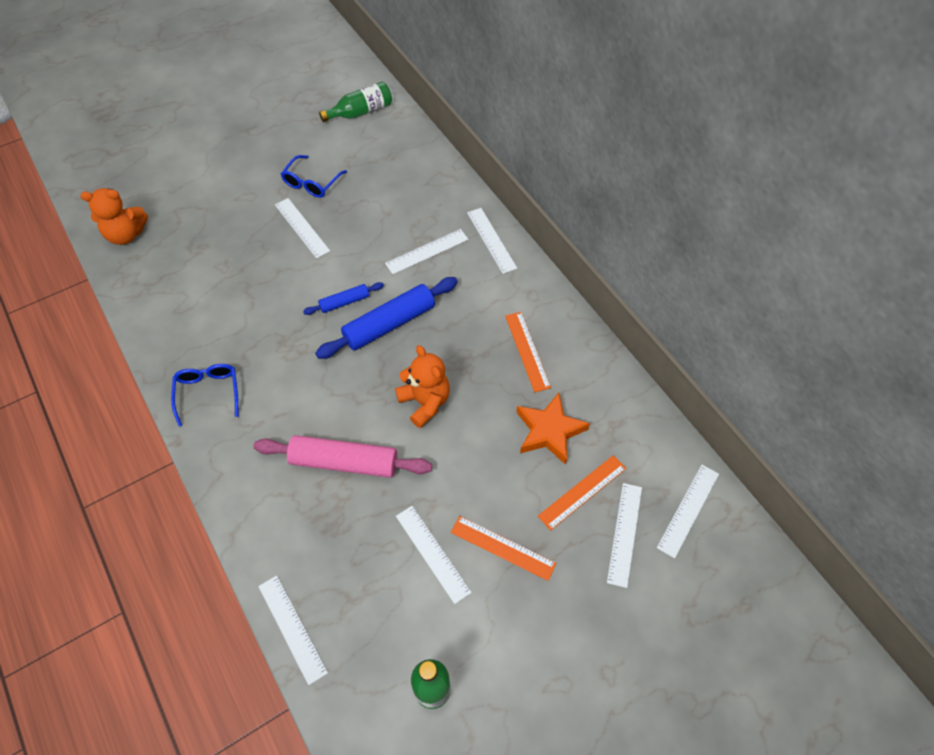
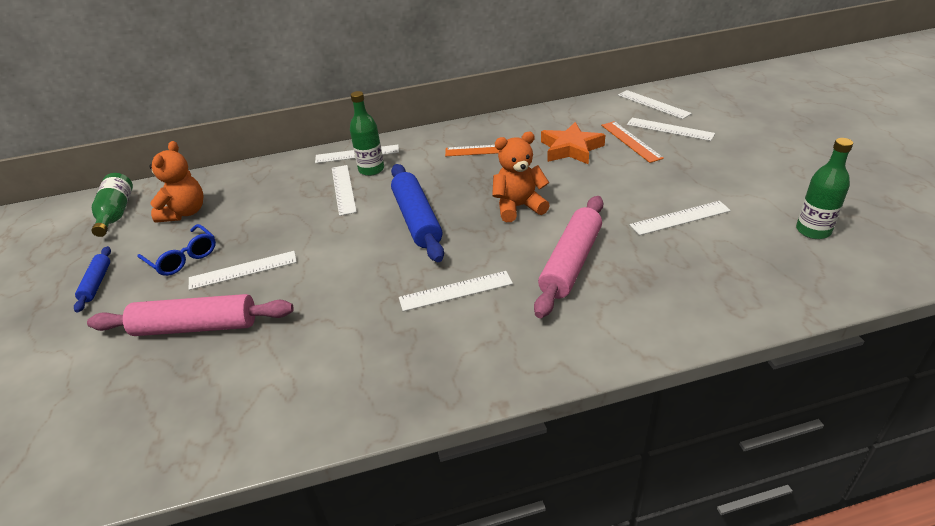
camera: 70 degrees left, 20 degrees down
(126, 234) = (100, 455): orange teddy bear -> orange teddy bear (185, 212)
(208, 392) = (439, 368): blue glasses -> none
(237, 228) = (196, 326): none -> pink rolling pin
(292, 628) = (761, 314): white ruler -> white ruler (456, 291)
(344, 302) = (371, 246): blue rolling pin -> blue rolling pin (96, 283)
(465, 261) = (371, 169): none -> green bottle
(502, 547) = (677, 182): orange ruler -> none

